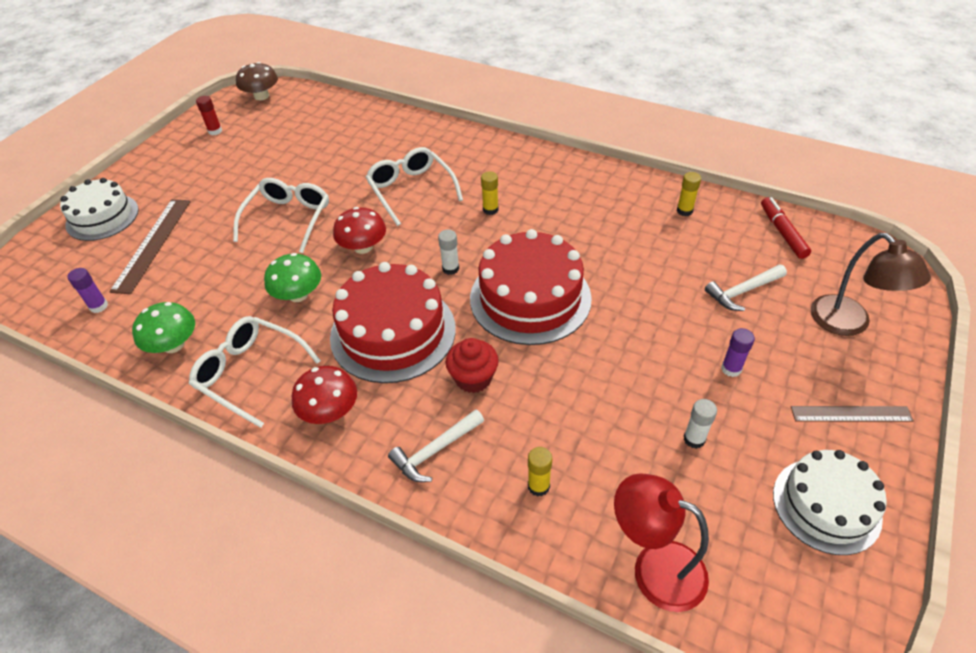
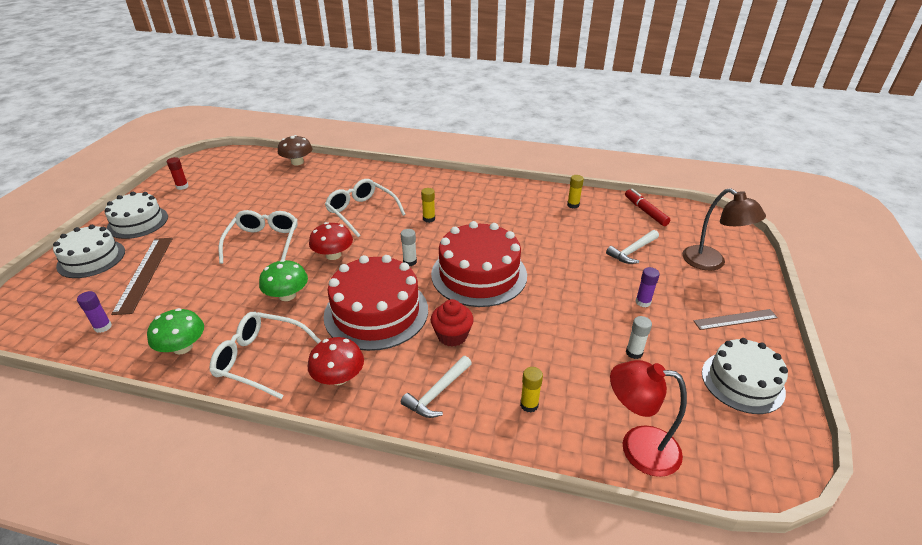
camera: 15 degrees left, 10 degrees down
(158, 175) = (138, 222): none -> white cake
(261, 96) = (217, 159): brown mushroom -> brown mushroom (297, 162)

